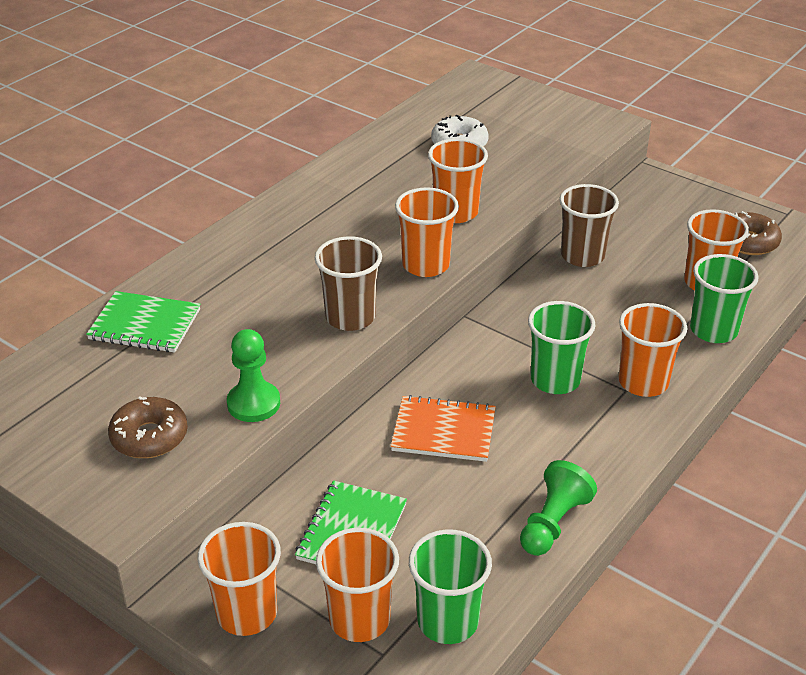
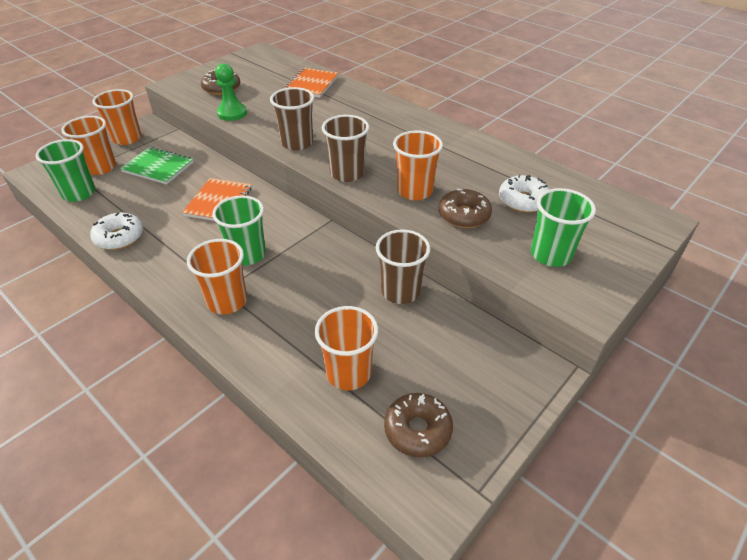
camera: 95 degrees right, 5 degrees up
(145, 325) = (311, 84): green notebook -> orange notebook
(426, 265) = (347, 173): orange cup -> brown cup
(496, 180) = (464, 215): none -> brown donut
(553, 523) = (119, 237): green pawn -> white donut
(713, 330) = (277, 361): green cup -> green cup (550, 255)

